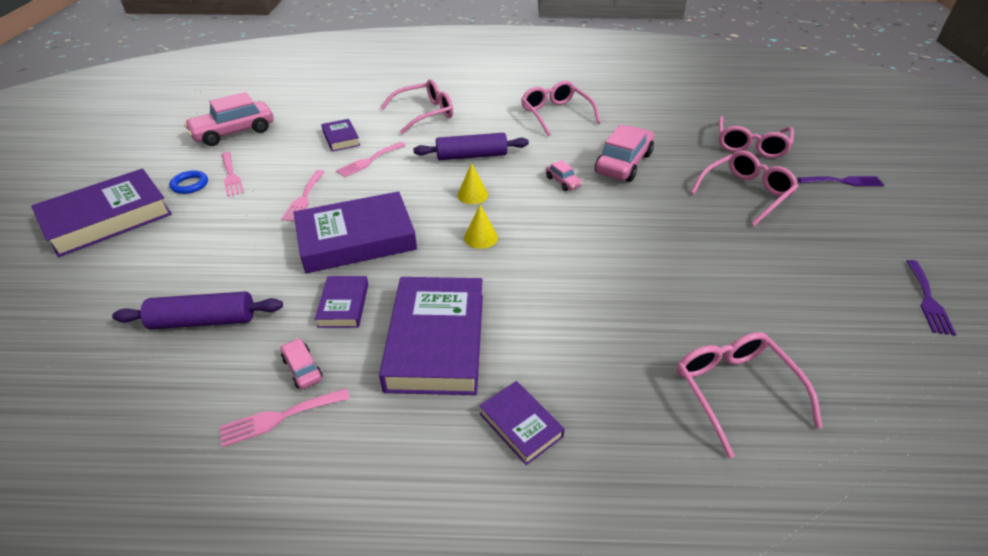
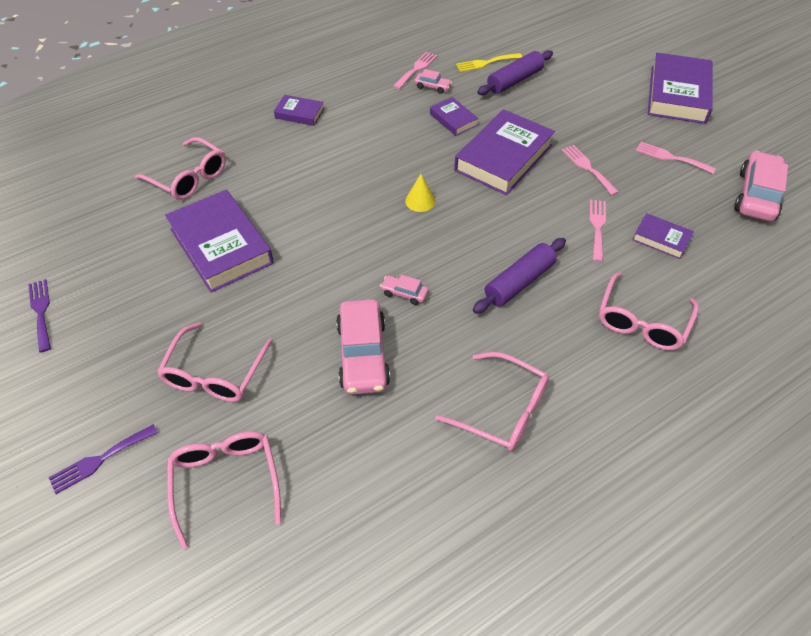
camera: 145 degrees right, 10 degrees up
(186, 371) = (486, 63): none -> yellow fork
(190, 185) = (682, 137): blue ring -> none
(436, 340) = (379, 127): purple book -> purple book (221, 246)
(472, 195) = (468, 236): yellow cone -> none

